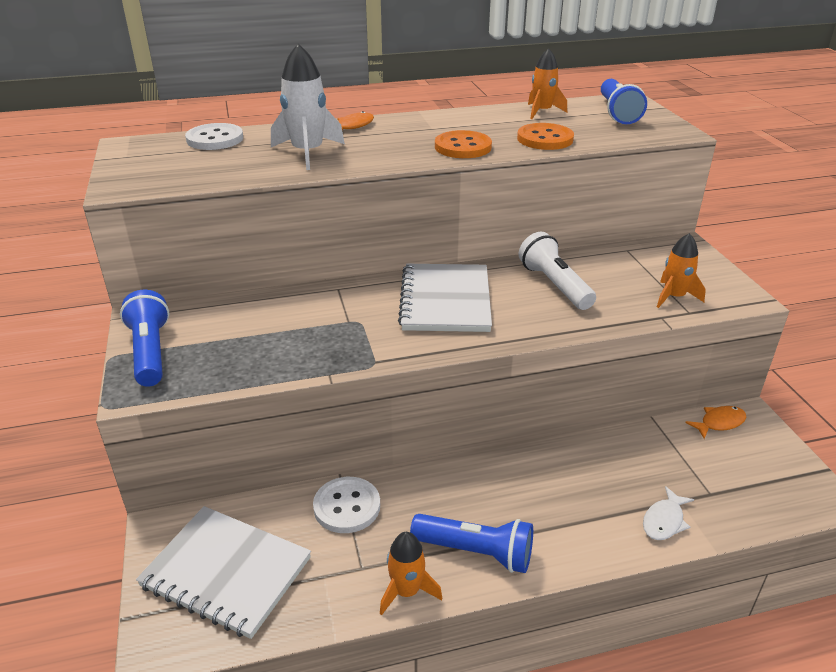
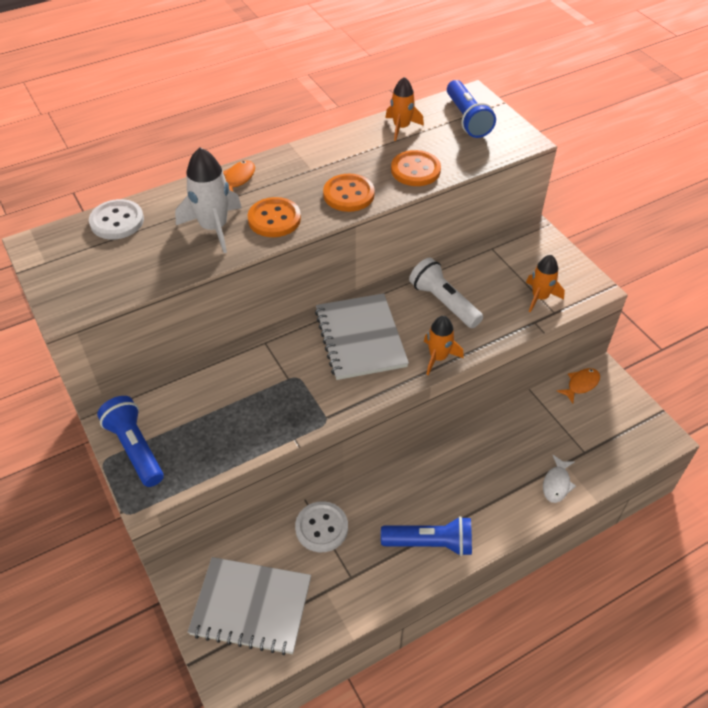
camera: 15 degrees left, 15 degrees up
(374, 154) = (274, 219): none -> orange button
(406, 591) = (390, 587): orange rocket -> orange rocket (438, 357)

